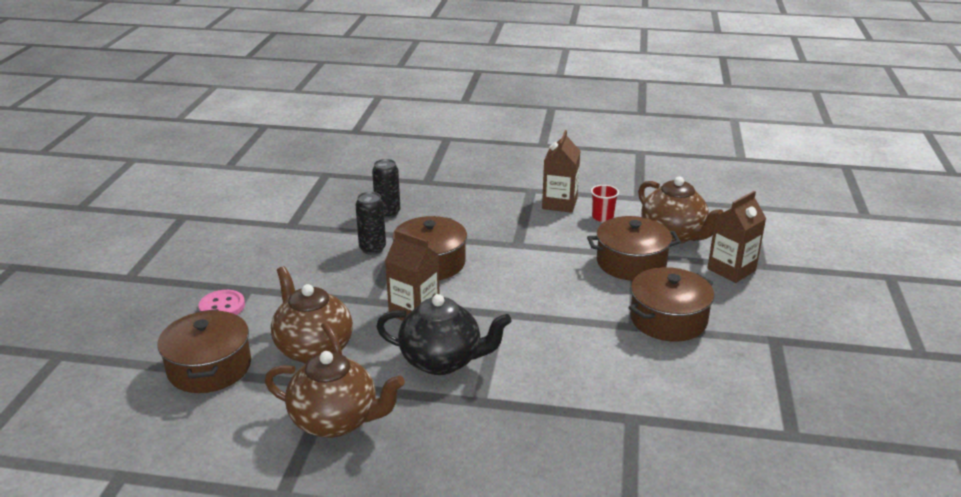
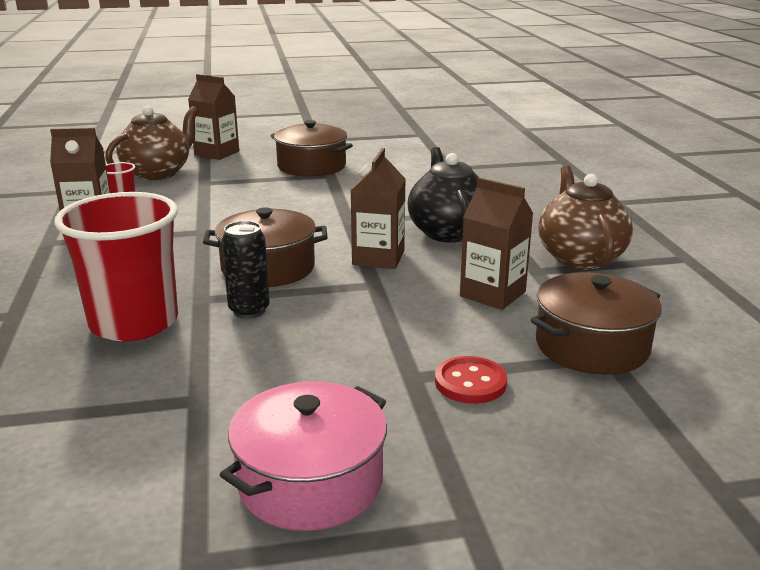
camera: 110 degrees left, 5 degrees down
(199, 245) = (310, 481): none -> pink pot
(222, 306) = (470, 382): pink button -> red button
(313, 349) = (492, 294): brown teapot -> brown carton
(387, 213) = (134, 323): black can -> red cup
(631, 263) = (221, 183): brown pot -> none

